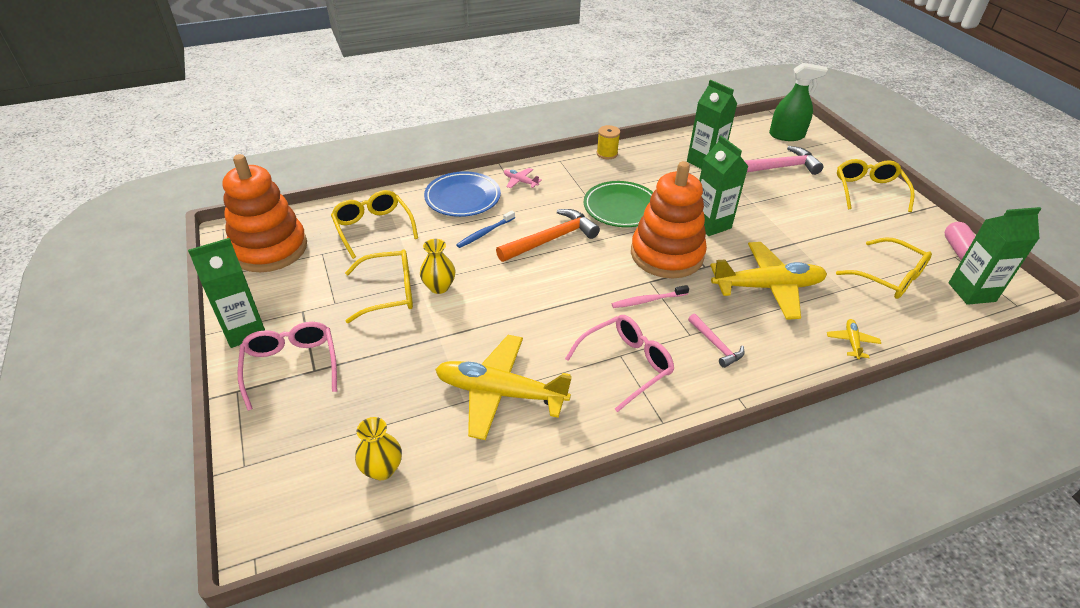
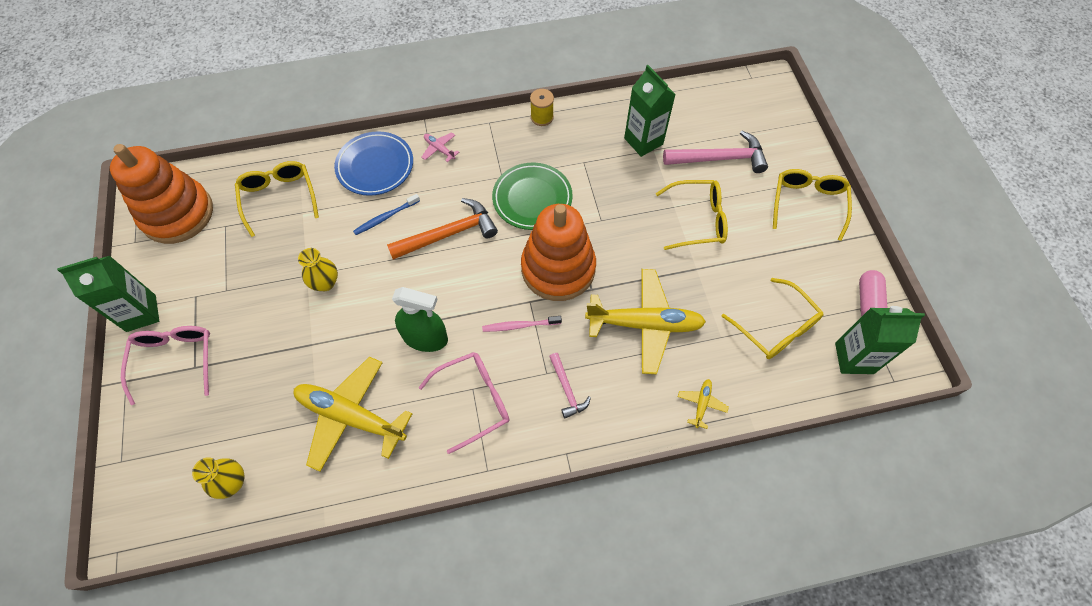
camera: 10 degrees right, 20 degrees up
(390, 292) = (278, 284): yellow glasses -> yellow glasses (698, 220)
(711, 224) = (618, 232): green carton -> none
(786, 135) = (750, 109): green spray bottle -> green spray bottle (425, 338)

